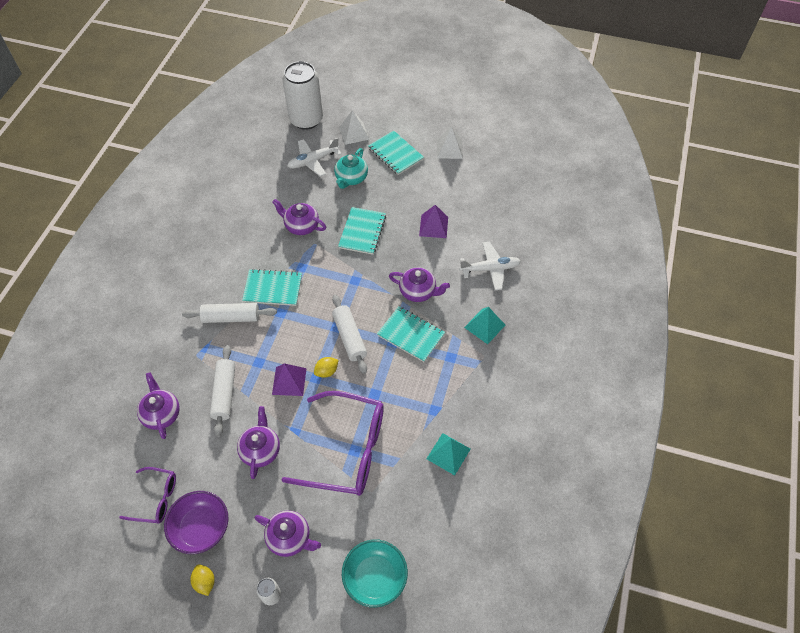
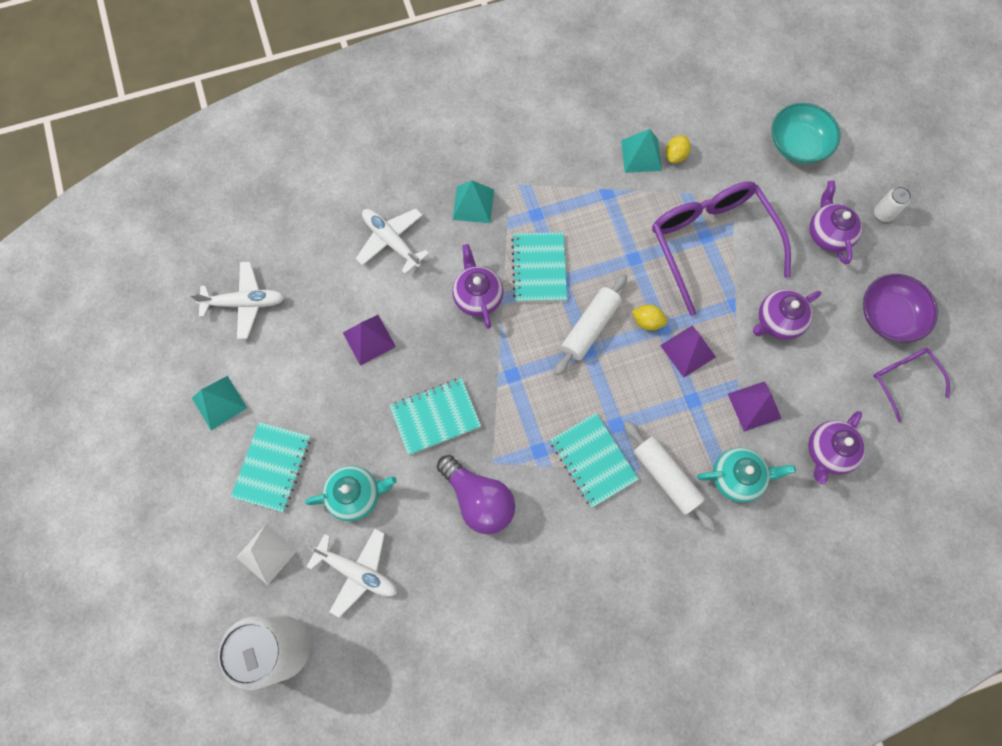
camera: 125 degrees left, 15 degrees up
(196, 353) = (737, 477): none -> turquoise teapot
(205, 582) = (923, 275): yellow lemon -> yellow lemon (675, 155)
(224, 393) = (754, 406): white rolling pin -> purple pyramid
(301, 226) = (478, 499): purple teapot -> purple light bulb
(449, 149) = (219, 402): white pyramid -> turquoise pyramid
(501, 184) = (245, 303): none -> white plane

